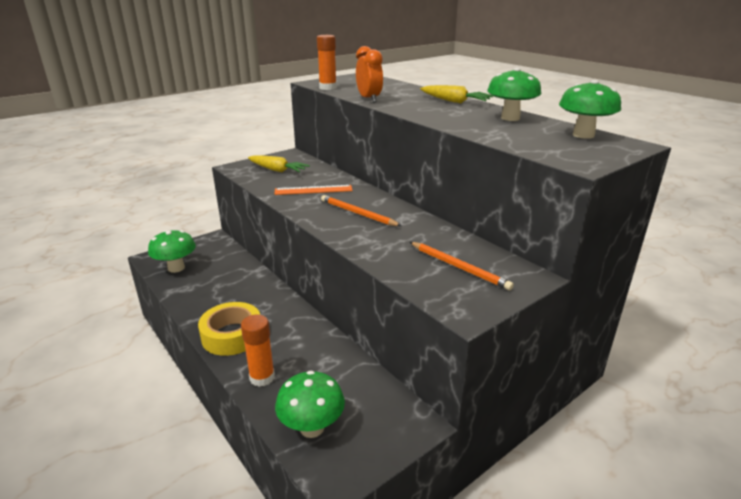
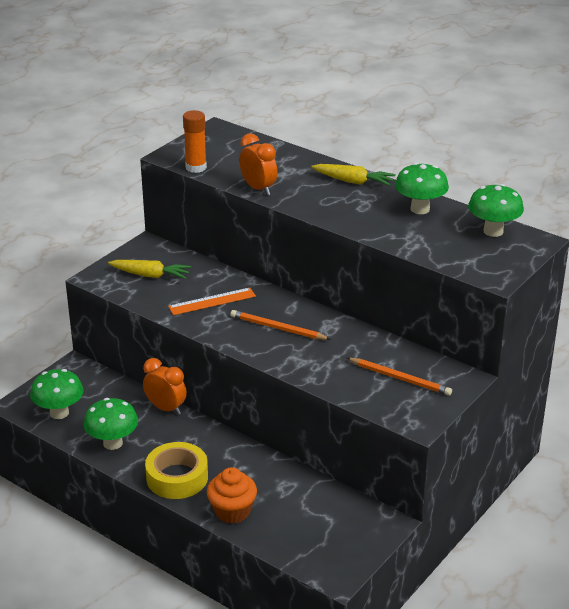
camera: 15 degrees left, 5 degrees up
(261, 277) = (166, 408): none -> orange clock
(262, 377) = (232, 511): orange glue stick -> orange cupcake
(312, 428) = (300, 543): green mushroom -> green mushroom (113, 443)

